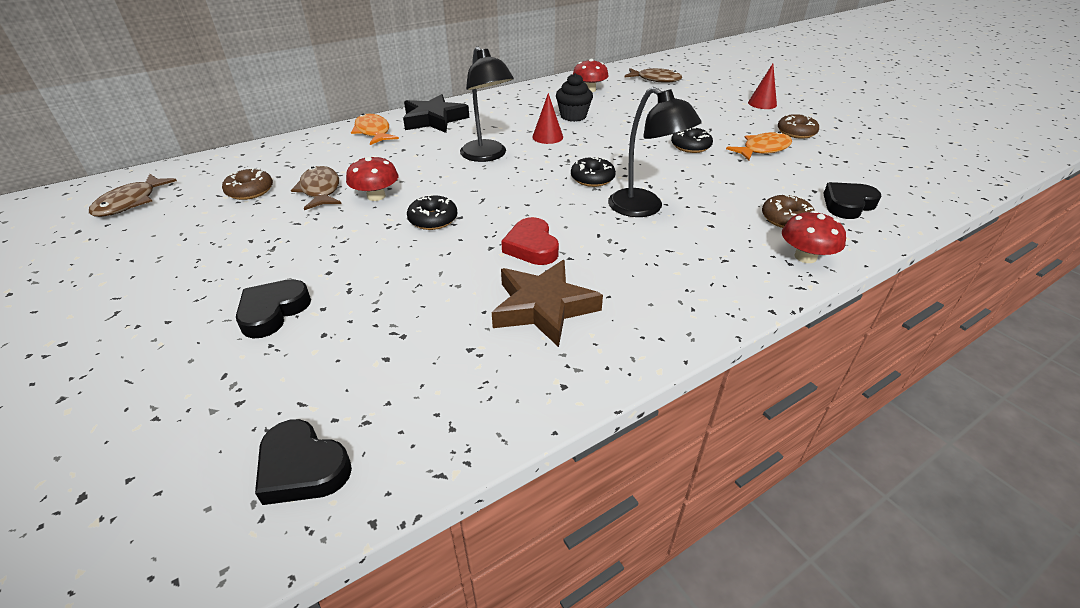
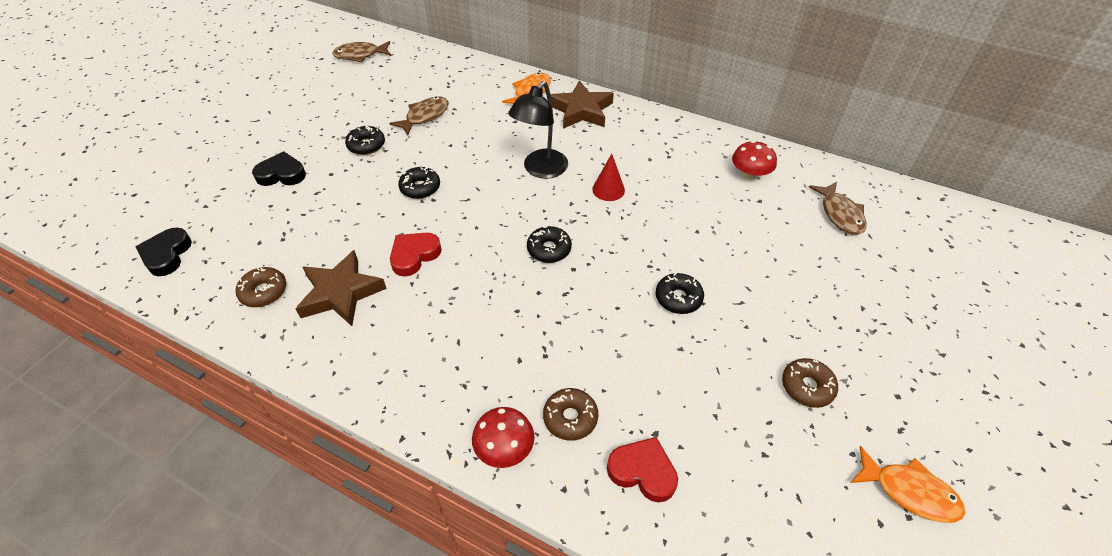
camera: 60 degrees right, 10 degrees up
(250, 191) = (403, 89): brown donut -> brown donut (264, 292)
(313, 236) = (366, 145): none -> black donut
(376, 196) = (434, 145): red mushroom -> none
(434, 120) = (581, 110): black star -> brown star
(573, 116) = (670, 188): black cupcake -> none
(644, 208) = (518, 303): black lamp -> none
(762, 103) = (870, 332): red cone -> none
(763, 149) = (725, 363): orange fish -> orange fish (909, 491)
(847, 205) = (642, 471): black heart -> red heart

